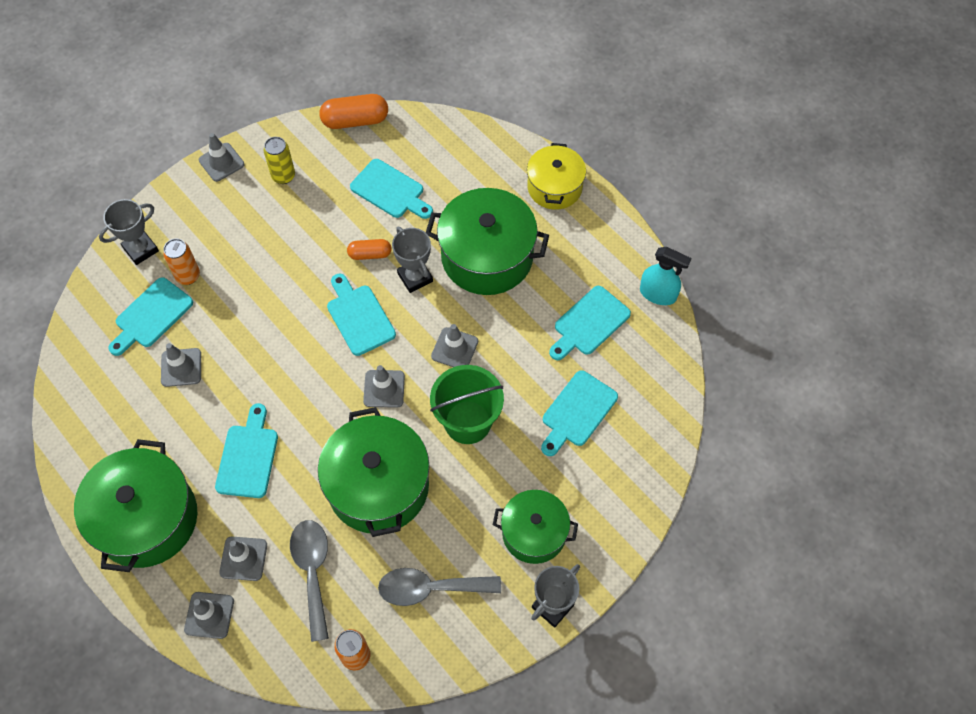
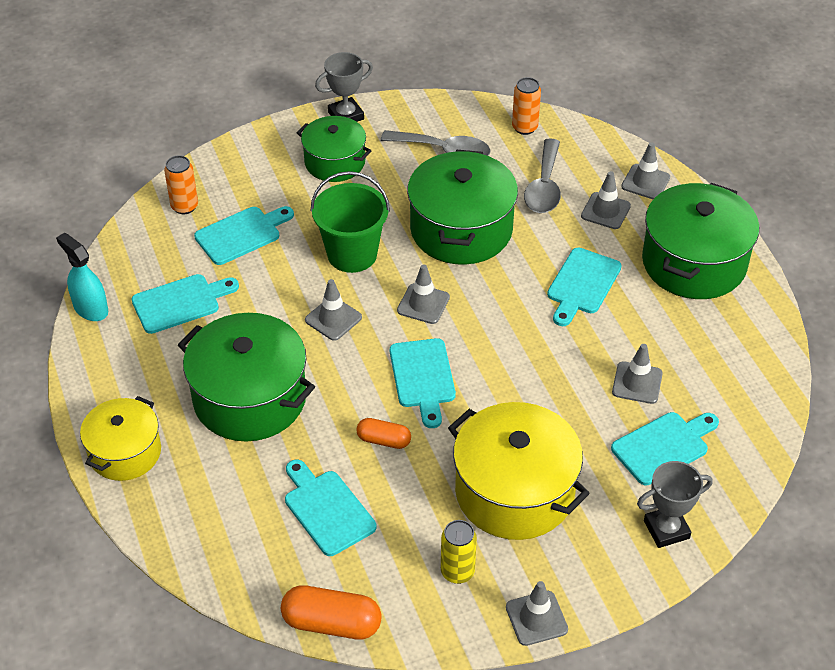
camera: 160 degrees left, 15 degrees down
(188, 276) = (611, 479): orange can -> orange can (184, 206)
(259, 244) = (514, 491): none -> yellow pot
(415, 277) = (342, 400): grey trophy -> none

